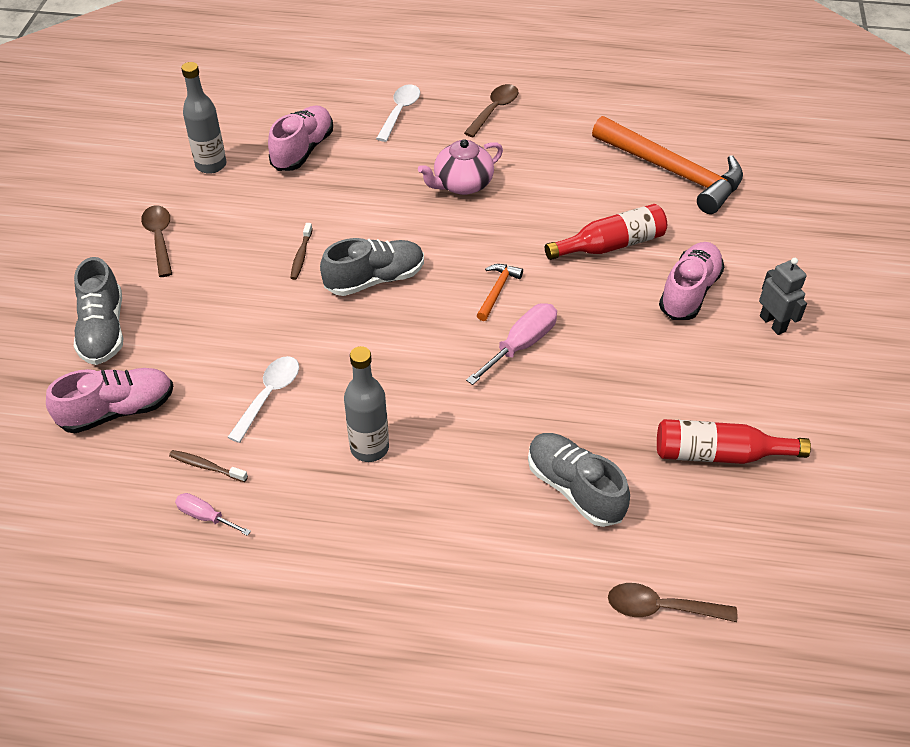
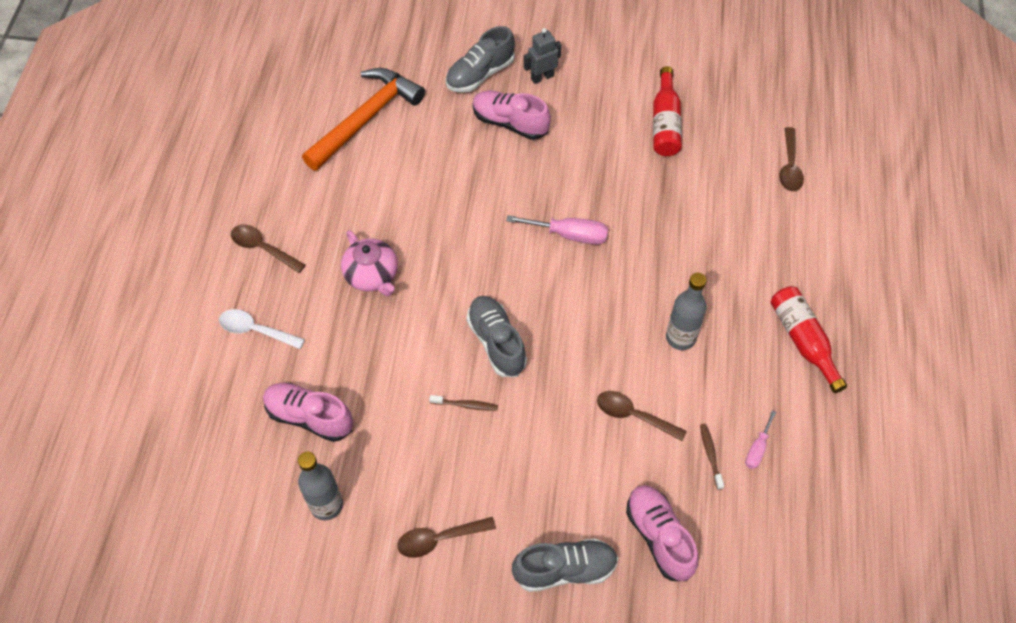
camera: 90 degrees left, 10 degrees up
(206, 466) = (710, 455): brown toothbrush -> brown toothbrush turned 150 degrees clockwise
(269, 395) = (633, 415): white spoon -> brown spoon
(497, 291) = (510, 250): orange hammer -> none
(521, 345) = (569, 235): pink screwdriver -> pink screwdriver turned 150 degrees clockwise
(574, 488) = (703, 207): grey shoe -> grey shoe (480, 74)
(611, 245) = (456, 169): red bottle -> red bottle (803, 340)

